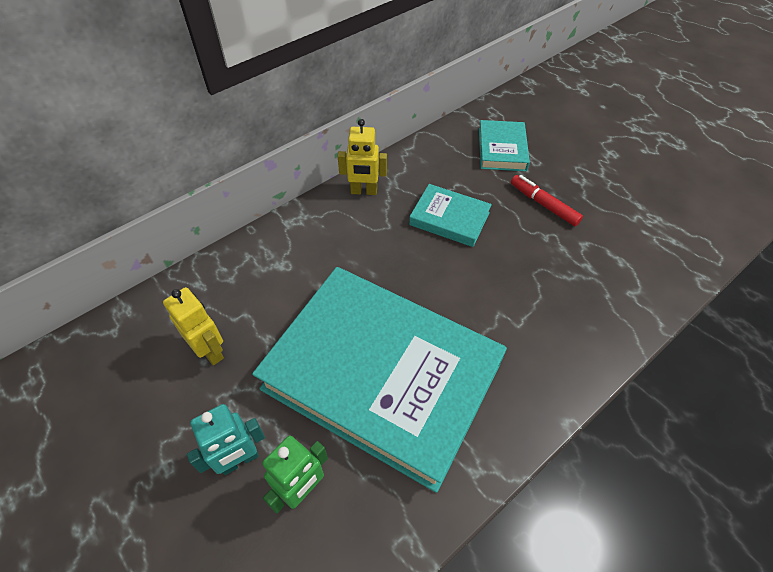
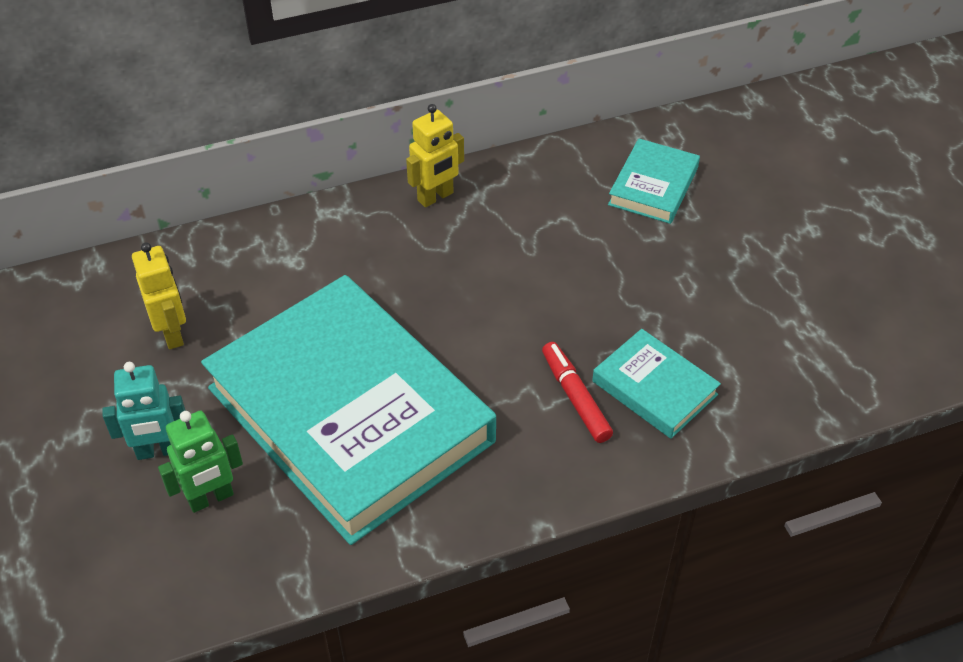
camera: 20 degrees right, 5 degrees down
(364, 191) = (435, 197): yellow robot -> yellow robot turned 60 degrees counterclockwise
(449, 219) = (529, 259): turquoise book -> turquoise book (654, 388)
(543, 204) = (667, 273): red marker -> red marker (575, 397)

